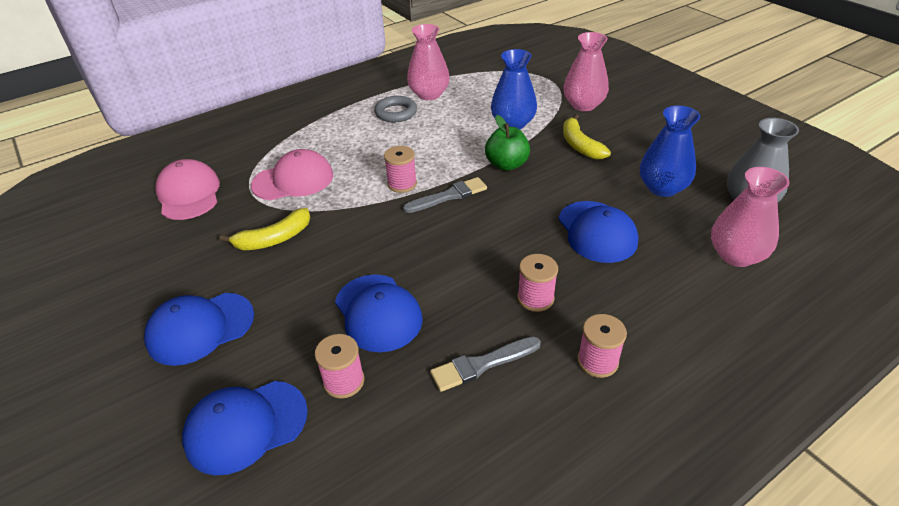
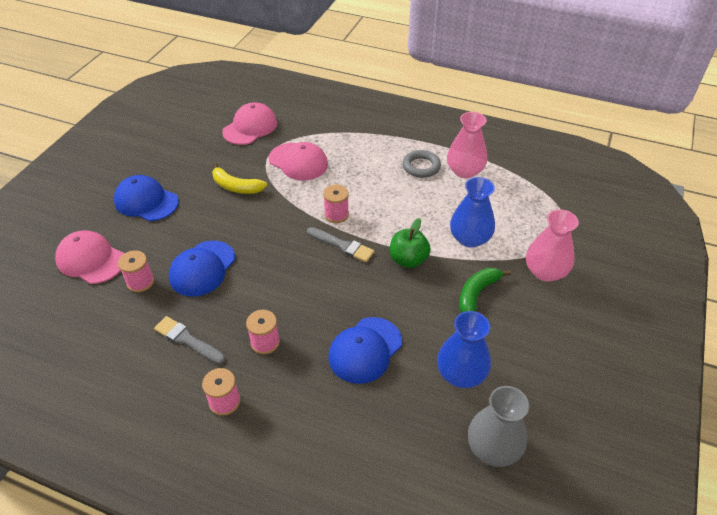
camera: 55 degrees right, 5 degrees up
(246, 426) = (91, 260): blue cap -> pink cap
(580, 145) = (477, 294): yellow banana -> green banana
(736, 255) = (403, 457): pink vase -> none

